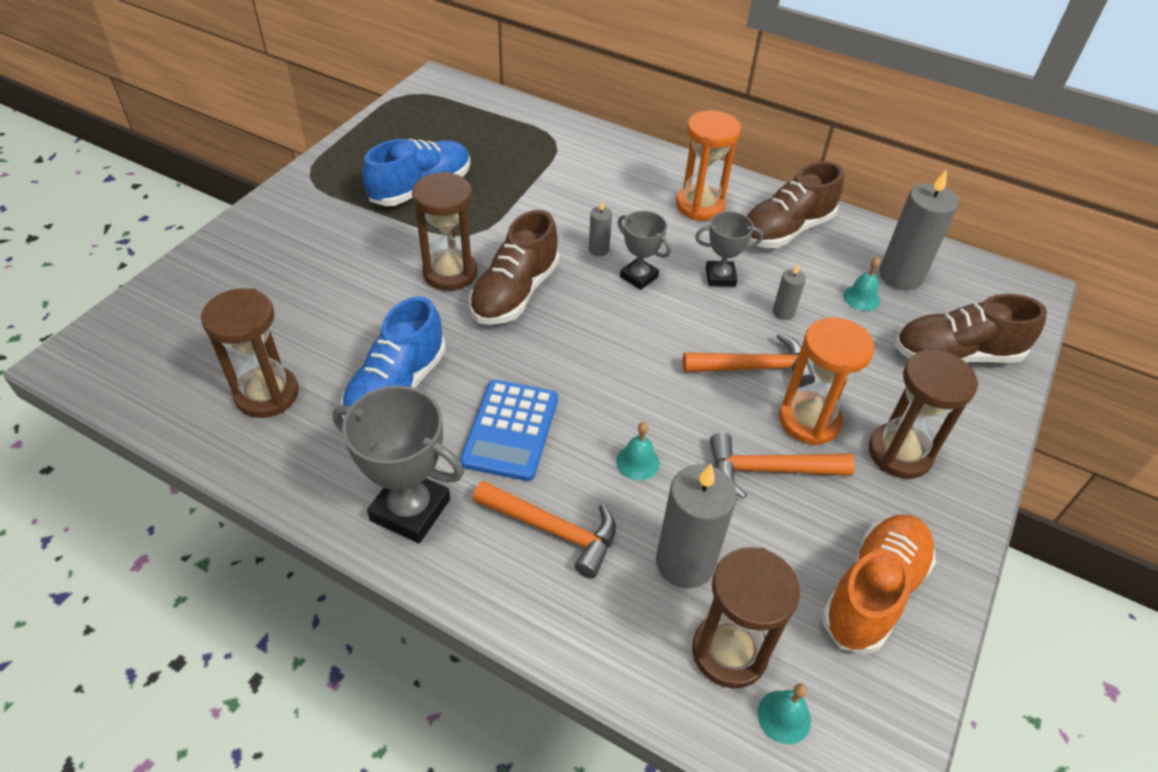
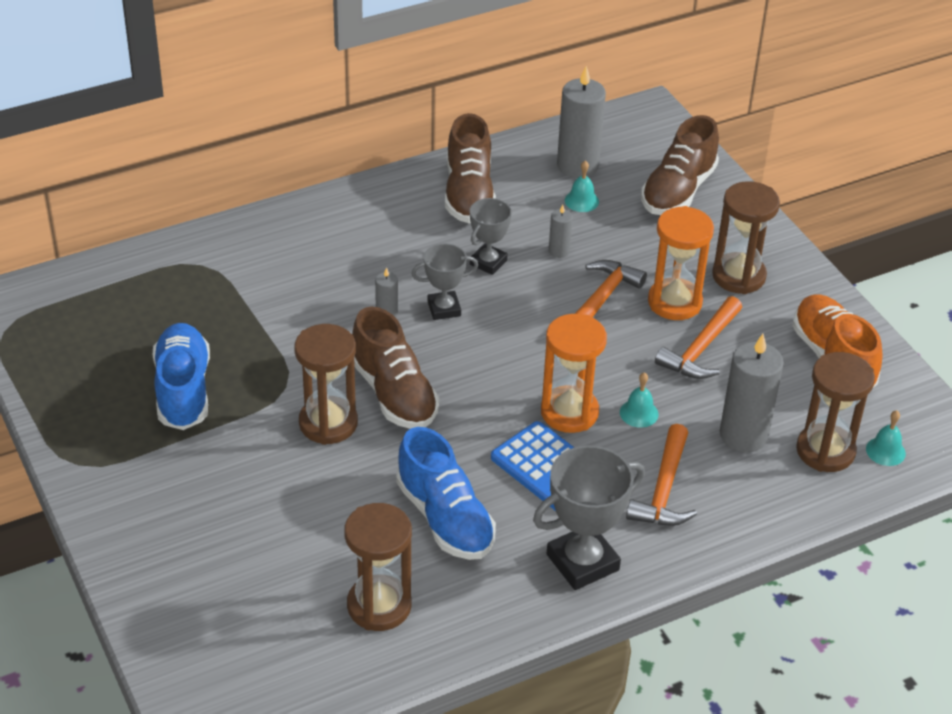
camera: 55 degrees left, 5 degrees down
(553, 530) = (664, 490): orange hammer -> orange hammer turned 135 degrees clockwise
(700, 205) = (390, 224): orange hourglass -> orange hourglass (569, 412)

